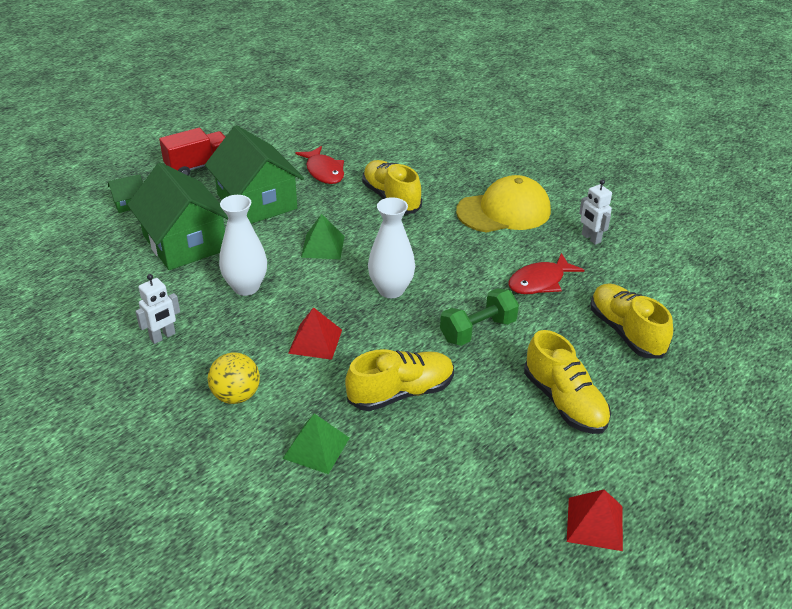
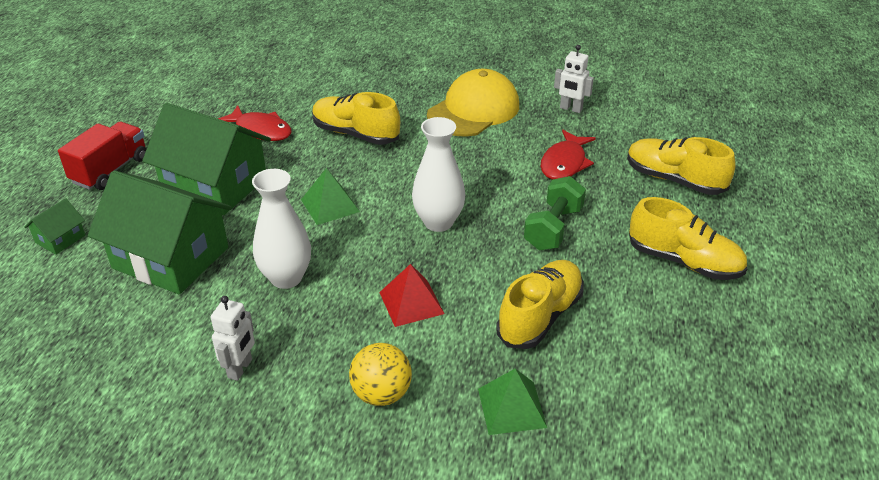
camera: 30 degrees left, 0 degrees up
(594, 523) = (805, 356): red pyramid -> none

